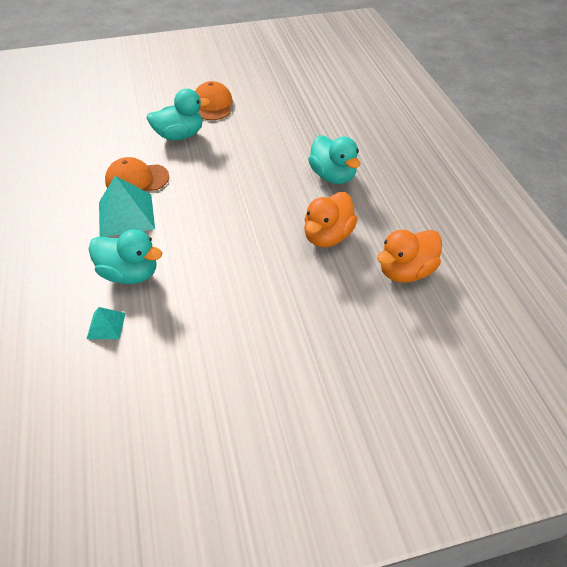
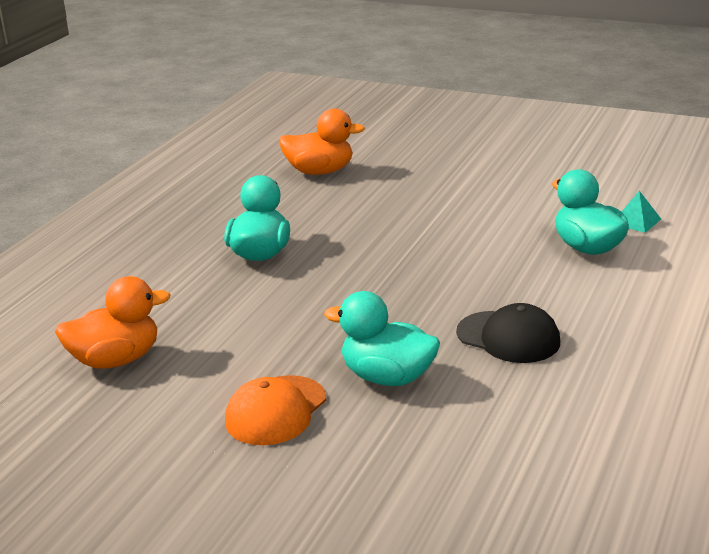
camera: 140 degrees left, 20 degrees down
(126, 215) = (554, 301): turquoise pyramid -> none
(137, 179) = (508, 337): orange cap -> black cap
(327, 236) = (349, 211): orange duck -> orange duck (116, 360)

